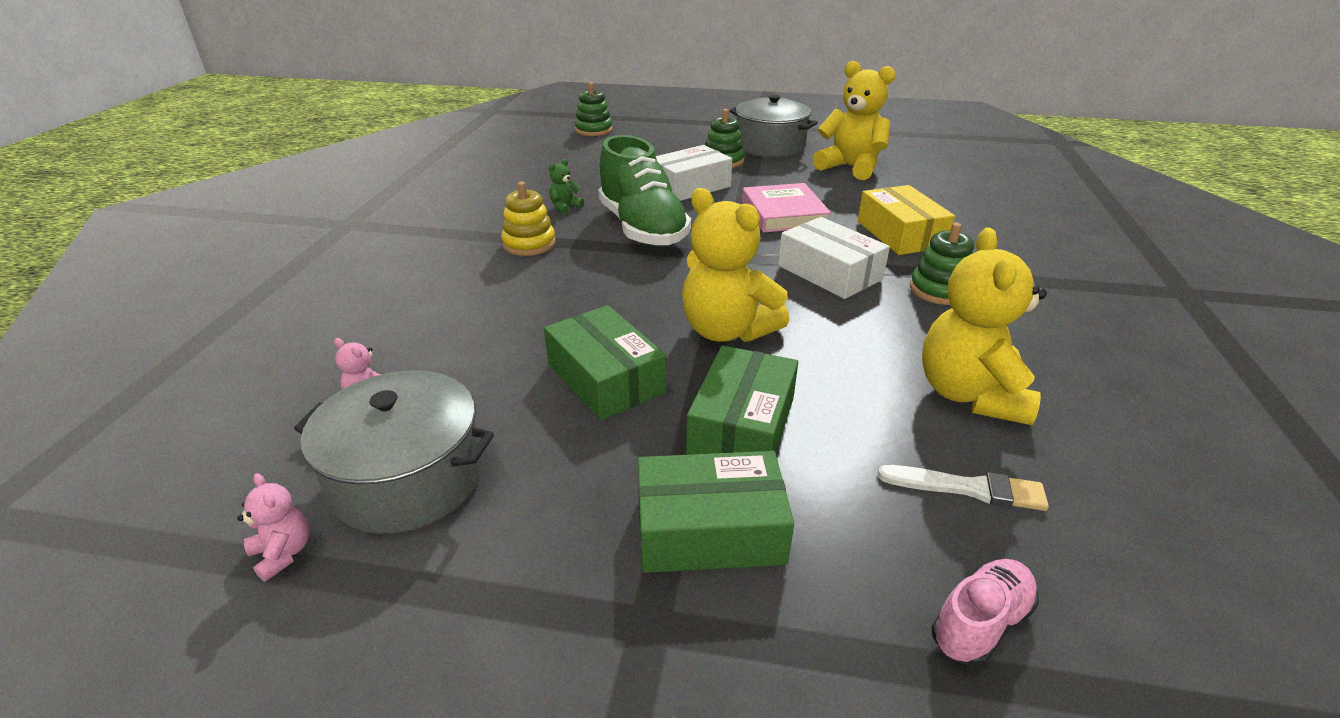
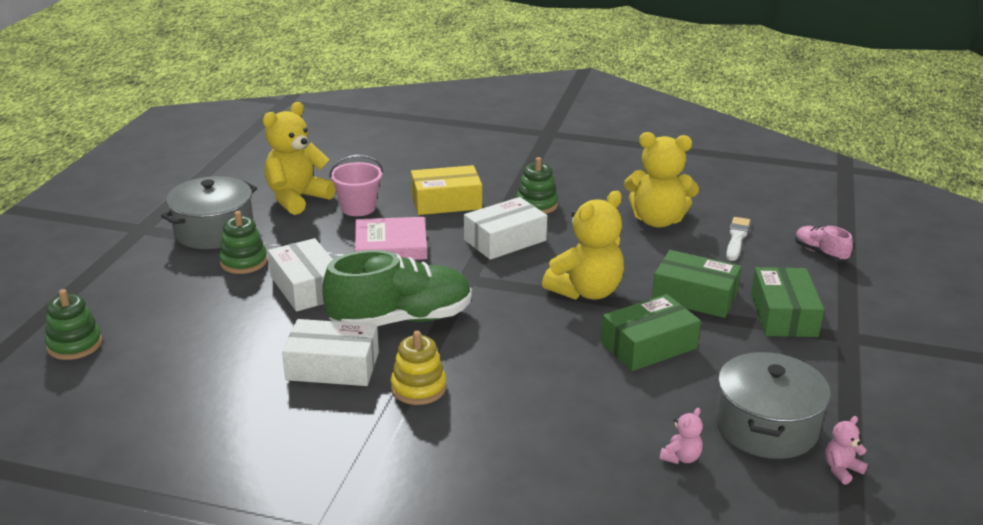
camera: 85 degrees left, 5 degrees down
(565, 207) = (332, 366): green teddy bear -> white box
(851, 193) = (358, 208): none -> pink bucket

